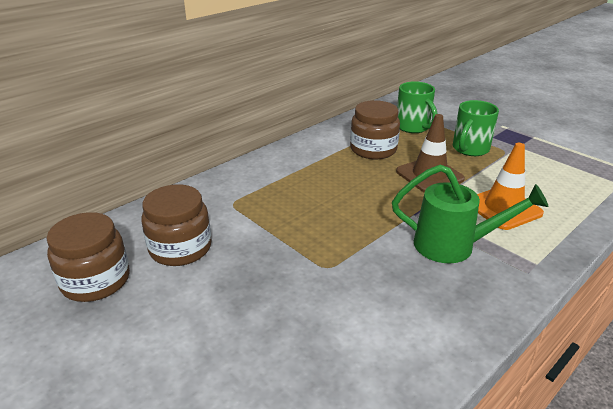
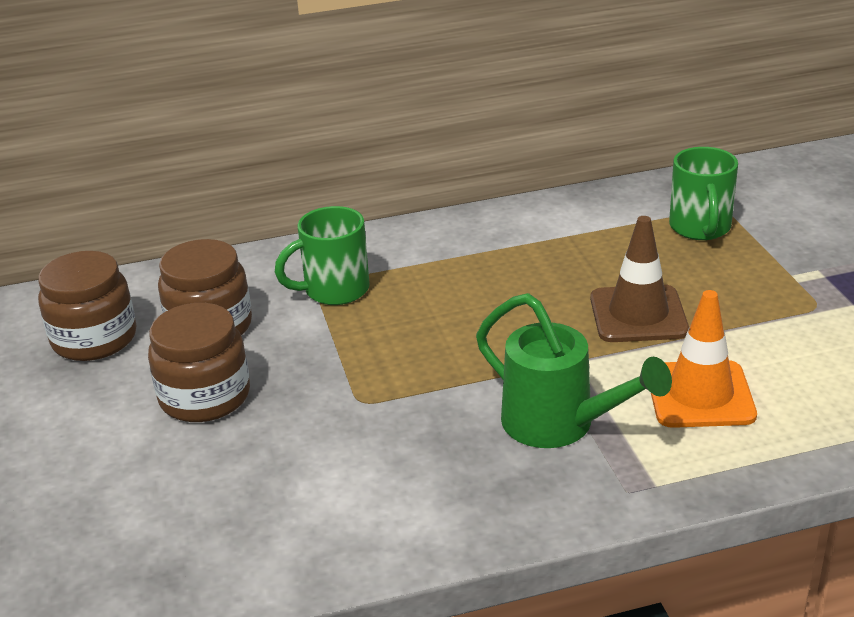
camera: 30 degrees right, 0 degrees up
(373, 149) = (592, 252): brown jar -> brown jar (205, 396)
(469, 149) = (756, 288): green mug -> green mug (334, 290)

